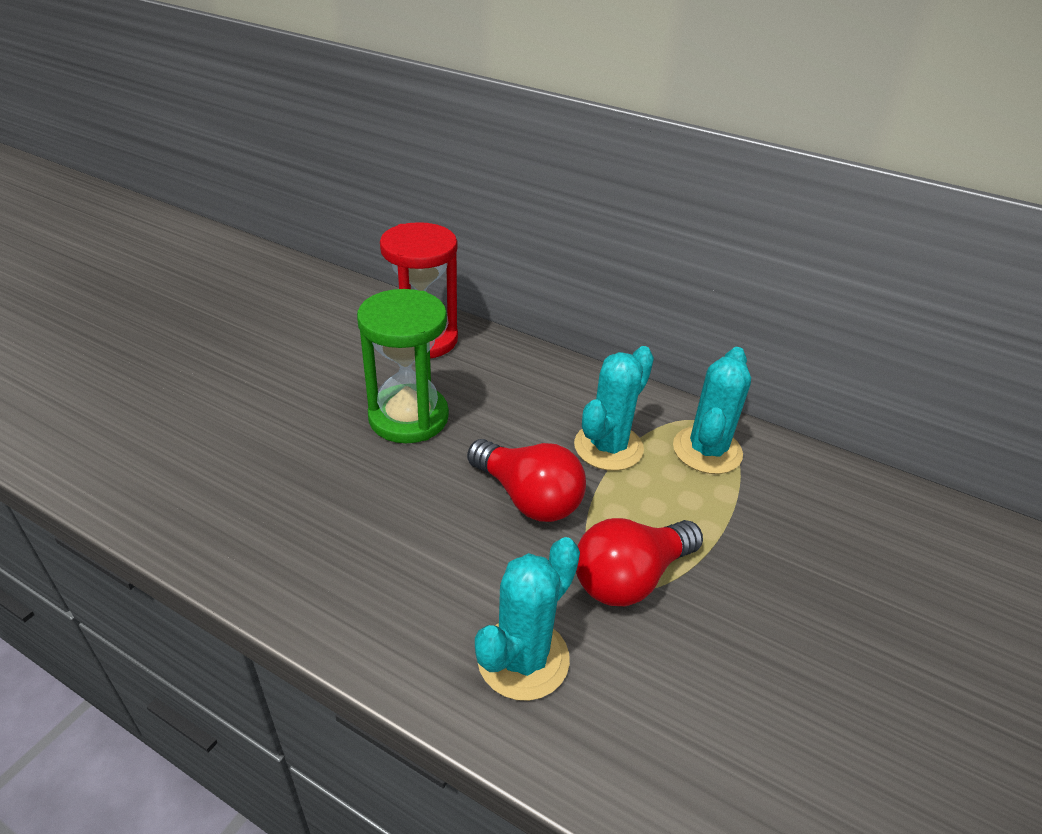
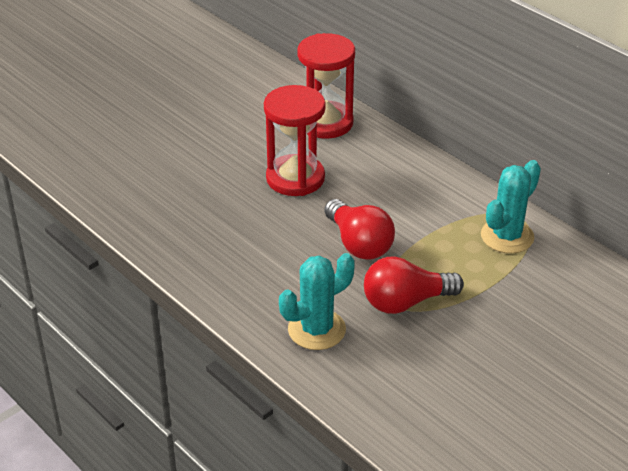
camera: 20 degrees right, 0 degrees up
(408, 417) = (295, 178): green hourglass -> red hourglass
(608, 447) = (432, 222): turquoise cactus -> none

